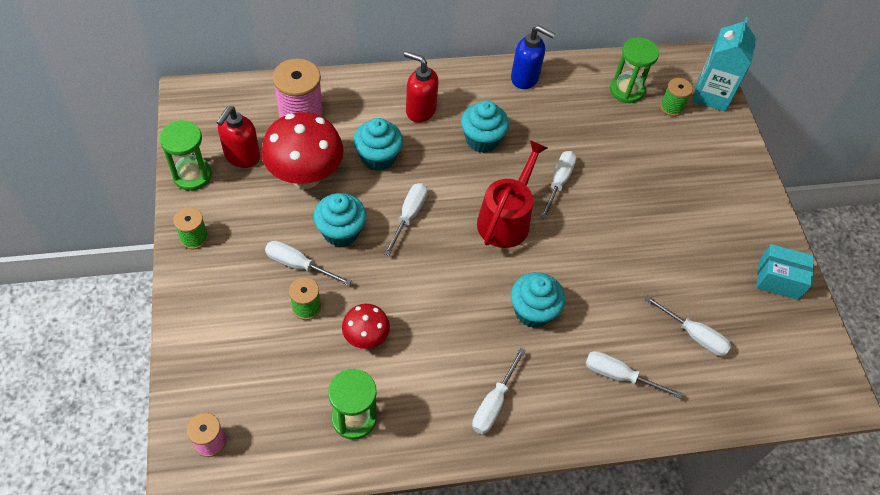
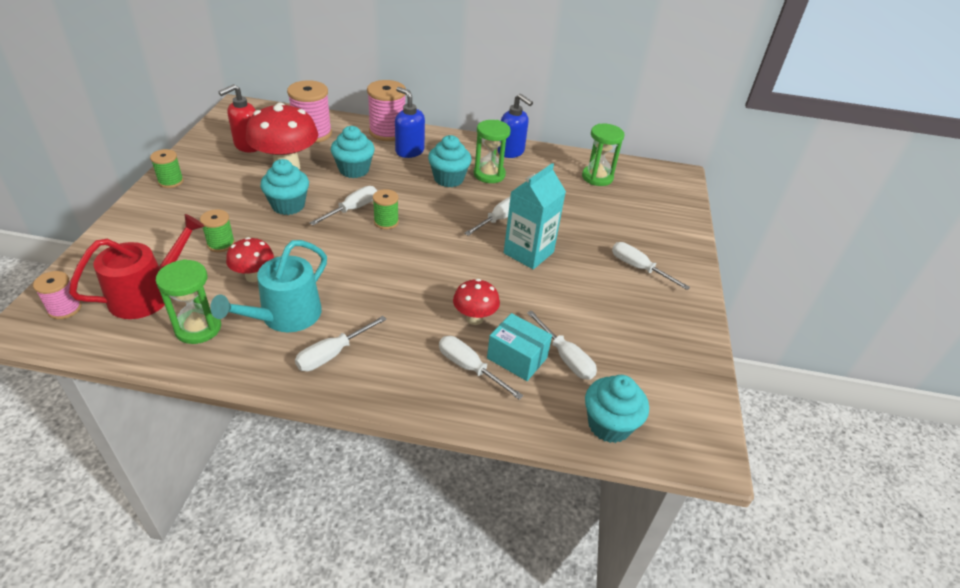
camera: 20 degrees right, 15 degrees down
(192, 175) = (201, 147): green hourglass -> green hourglass (489, 174)
(298, 265) = (237, 216): white screwdriver -> white screwdriver (638, 268)
(381, 87) = (387, 132): none -> pink spool
(420, 110) = (409, 151): red soap dispenser -> blue soap dispenser
(425, 375) = (285, 316): none -> turquoise watering can
(506, 219) = (435, 231): red watering can -> red watering can (148, 294)
(533, 311) = (417, 298): turquoise cupcake -> turquoise cupcake (609, 425)
(596, 318) = (474, 318): none -> red mushroom
(671, 107) = (633, 196): green spool -> green spool (386, 222)
(711, 95) = (676, 197): turquoise carton -> turquoise carton (528, 252)
(778, 279) = (679, 338): turquoise box -> turquoise box (517, 358)

